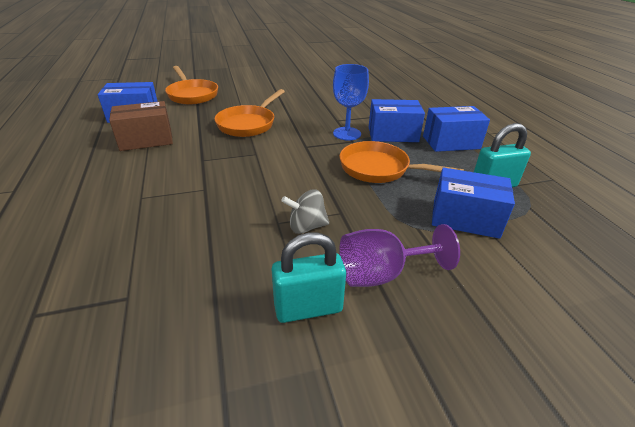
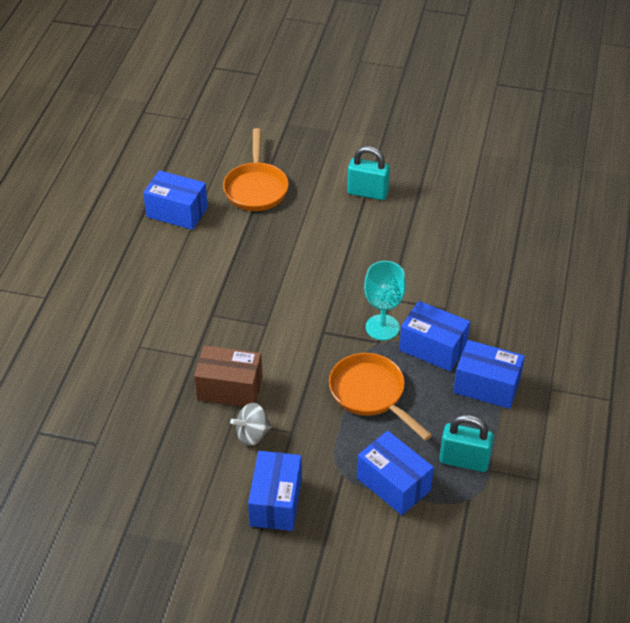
camera: 30 degrees right, 10 degrees up
(146, 140) = (173, 262): brown box -> brown box (230, 388)
(248, 124) = (288, 271): orange pan -> none
(306, 226) = (252, 434): grey spinning top -> grey spinning top turned 45 degrees counterclockwise
(308, 308) = (205, 504): turquoise padlock -> turquoise padlock (367, 193)
(347, 134) = (382, 327): blue goblet -> turquoise goblet
(381, 274) = (276, 502): purple goblet -> blue box

